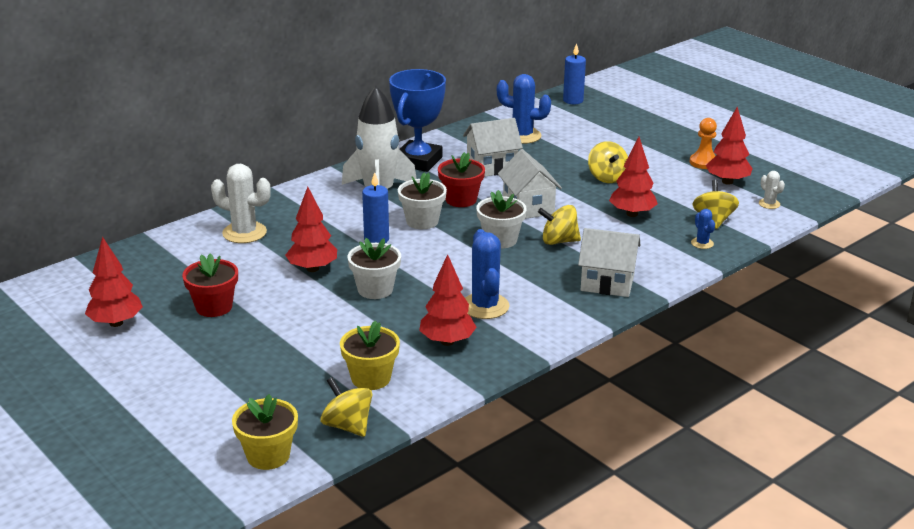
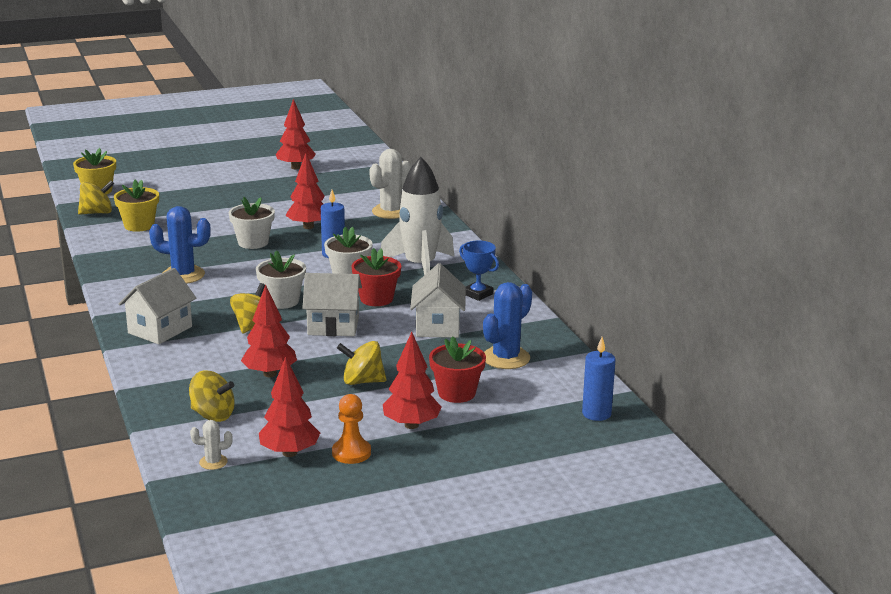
camera: 110 degrees right, 5 degrees down
(214, 307) = (286, 193): red flower pot -> red flower pot (456, 393)
(418, 161) = (478, 294): blue trophy -> blue trophy, size x0.53
(447, 341) = (152, 254): red tree -> red tree (411, 425)
(702, 243) = (175, 394): blue cactus -> none

